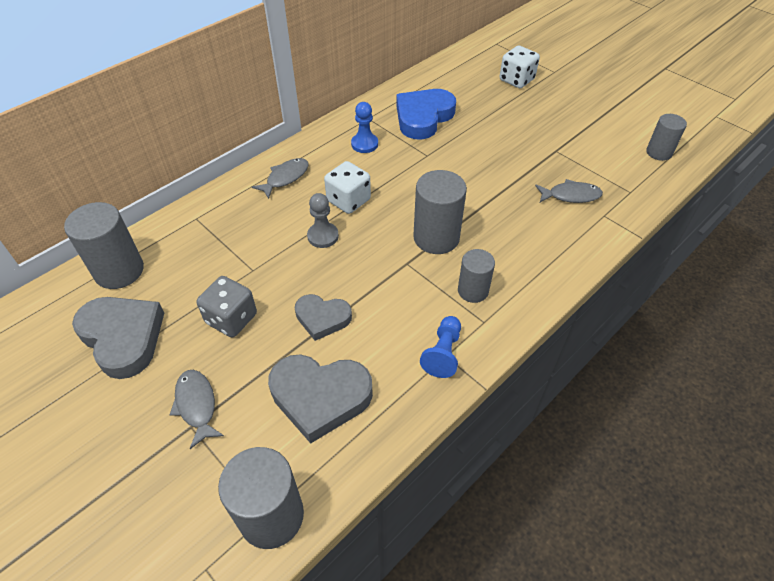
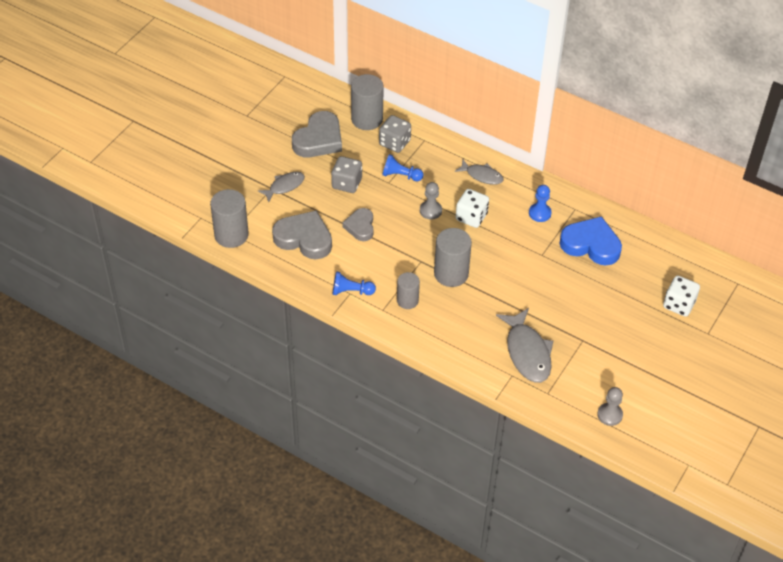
camera: 75 degrees right, 0 degrees up
(183, 249) = (394, 143): none -> grey dice
(246, 254) = (400, 175): none -> blue pawn
(320, 397) = (304, 238): grey heart -> grey heart turned 120 degrees clockwise
(571, 195) = (527, 352): grey fish -> grey fish, size x1.69
(659, 152) = (609, 415): grey cylinder -> grey pawn

